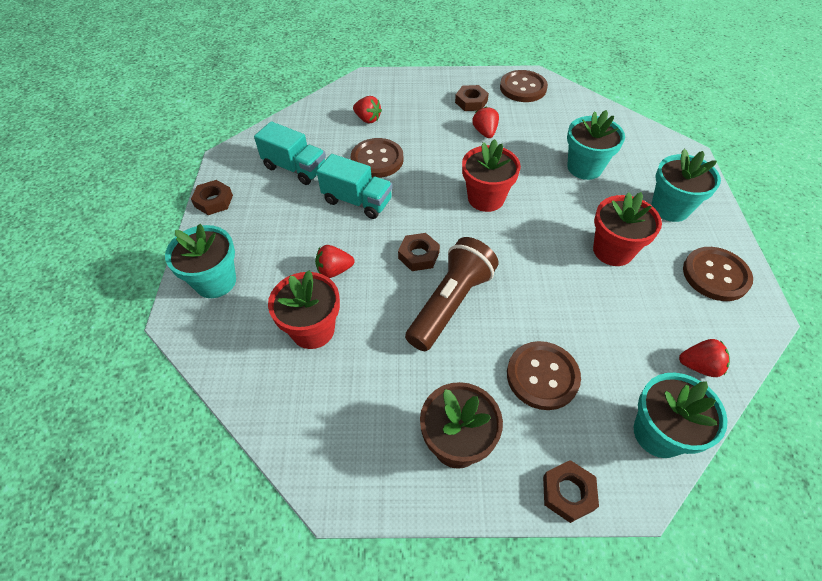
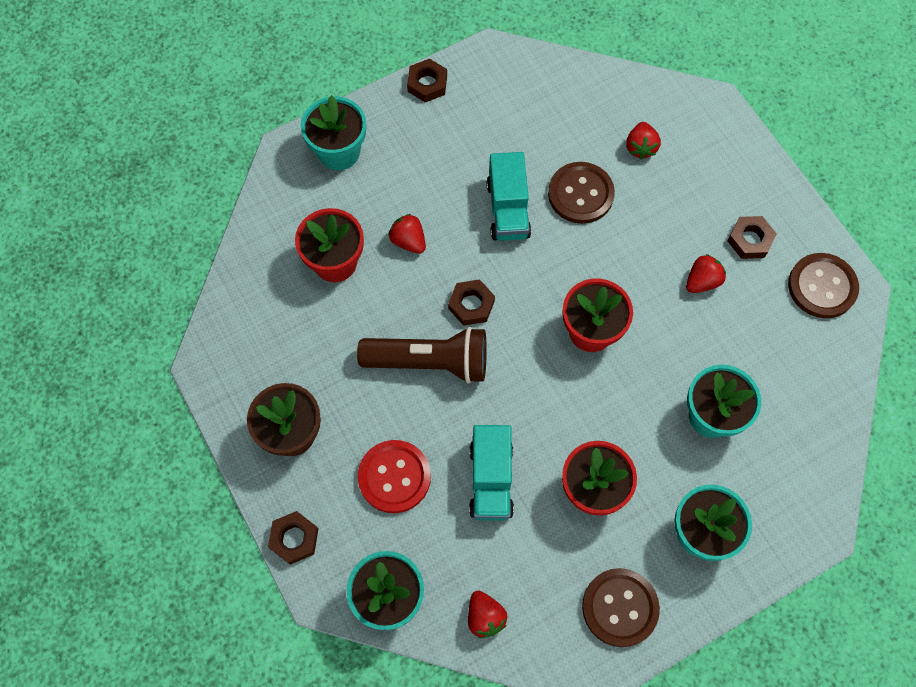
camera: 60 degrees right, 15 degrees up
(295, 168) = (517, 125): turquoise truck -> turquoise truck (491, 480)
(542, 376) = (394, 477): brown button -> red button

